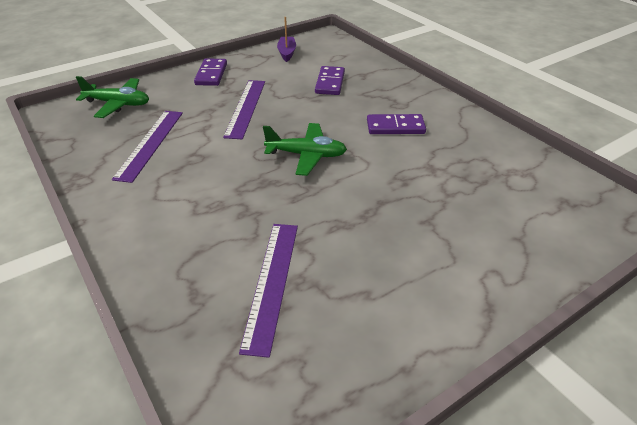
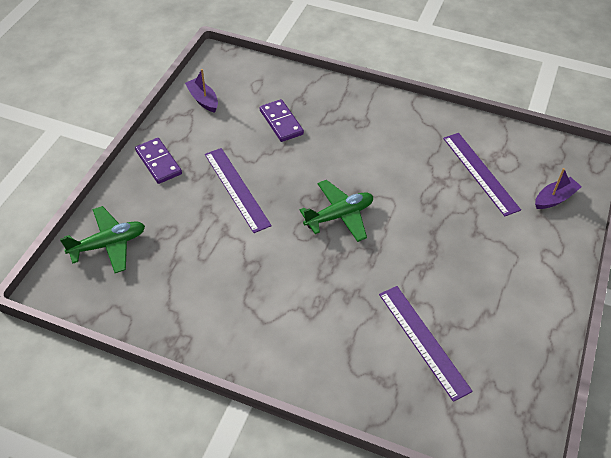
camera: 35 degrees left, 10 degrees up
(150, 144) = (196, 273): purple ruler -> purple ruler (480, 173)
(395, 127) = (380, 150): purple domino -> none
(551, 232) = (554, 198): none -> purple boat

